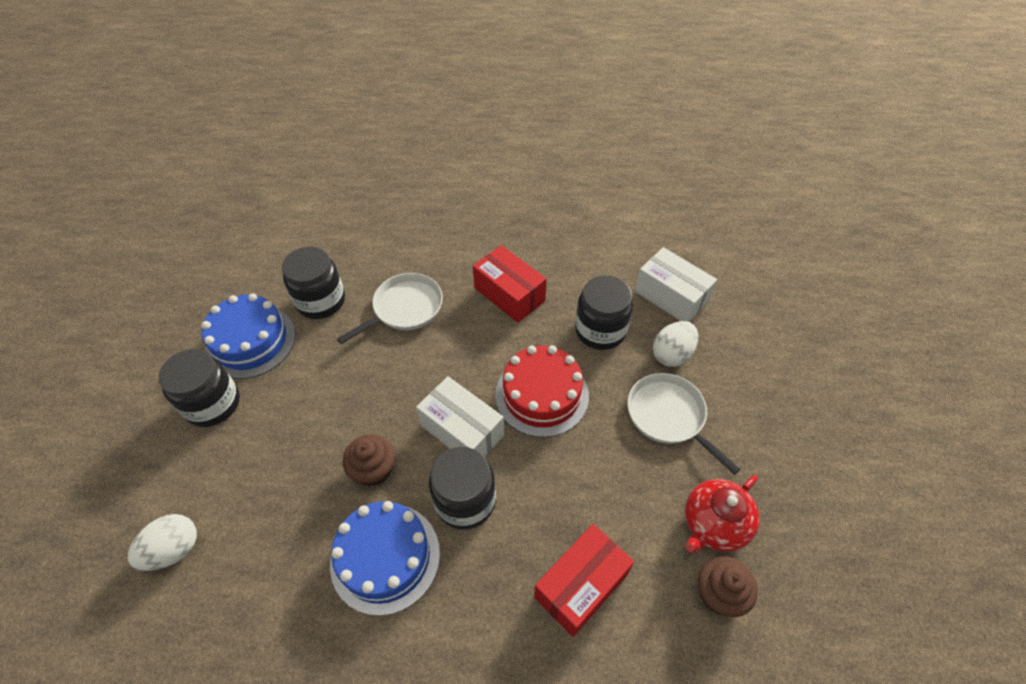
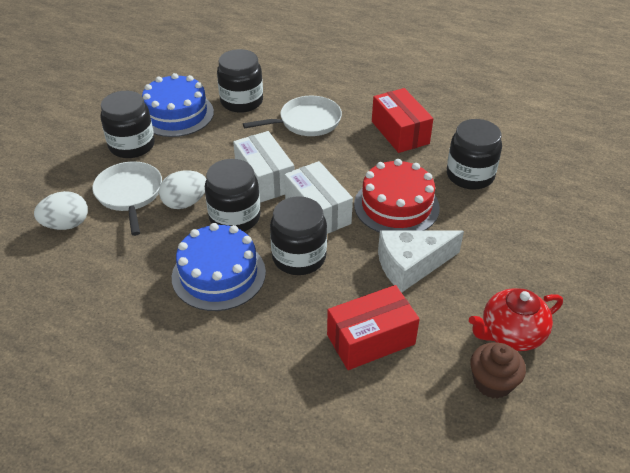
camera: 20 degrees right, 10 degrees down
(373, 469) = (235, 217): brown cupcake -> black jar
(585, 470) = (411, 265): none -> white cheese
(668, 416) = (505, 249): white pan -> white pan (129, 194)
(671, 296) = (548, 167): white box -> white box (265, 179)
(672, 354) = (529, 208): white egg -> white egg (185, 203)

